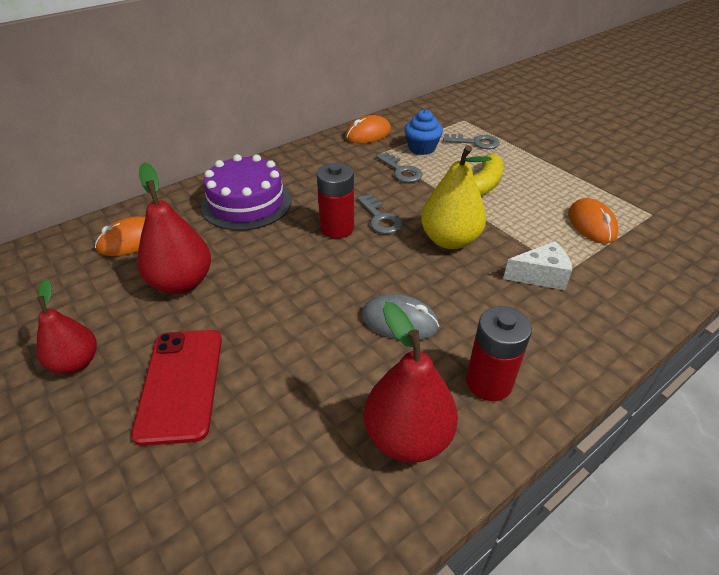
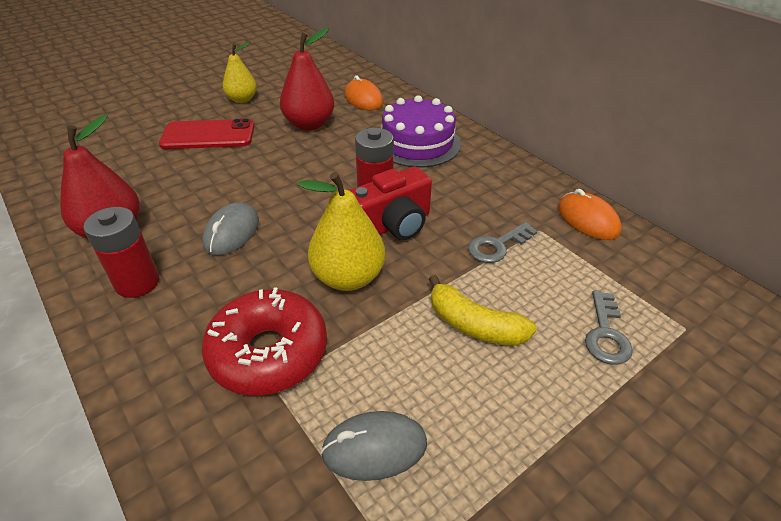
camera: 90 degrees right, 0 degrees up
(76, 362) = (242, 99): red pear -> yellow pear
(380, 218) = (392, 225): grey key -> red camera
(421, 148) = (565, 269): blue cupcake -> none
(540, 276) = (268, 352): white cheese -> red donut
(591, 224) = (374, 448): orange mouse -> grey mouse

